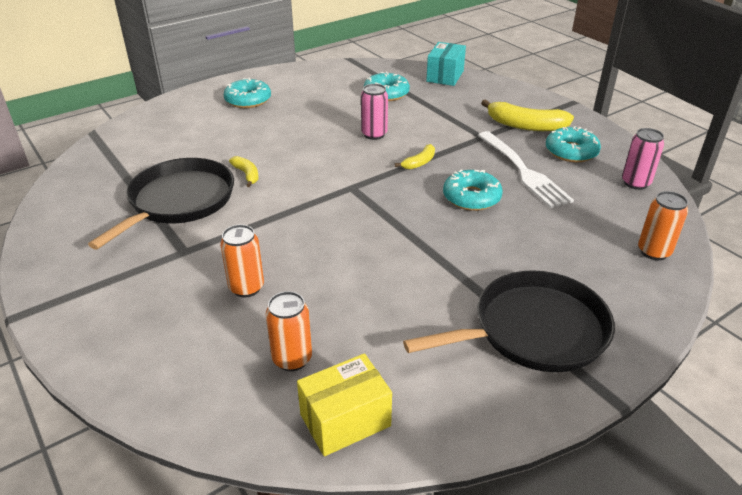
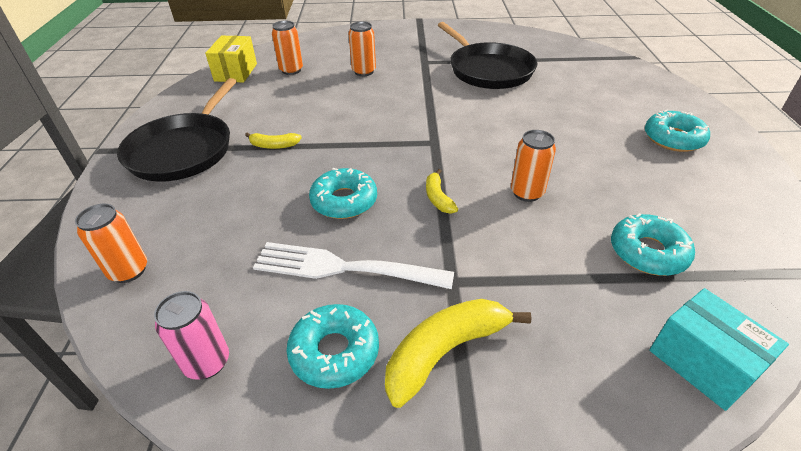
camera: 125 degrees right, 5 degrees up
(247, 175) = (503, 101): yellow banana -> yellow banana (274, 145)
(374, 134) = (527, 193): pink can -> orange can

